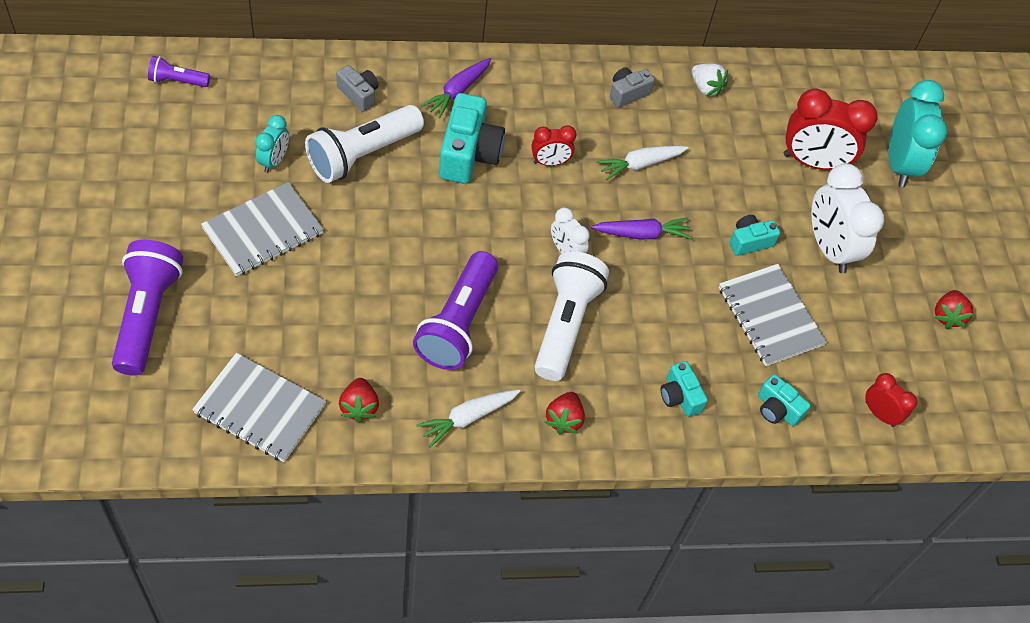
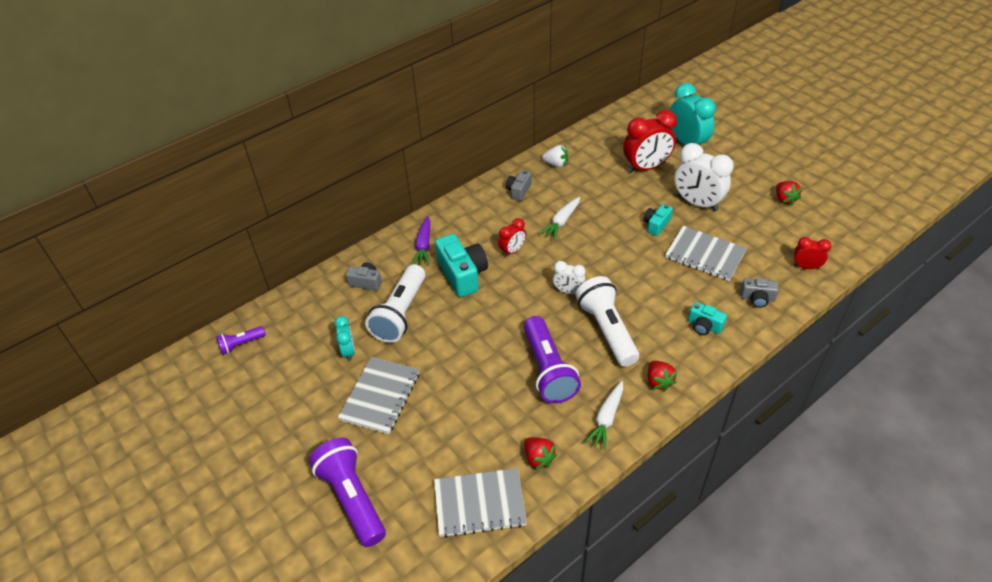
camera: 25 degrees left, 10 degrees down
(641, 234) = (598, 256): purple carrot -> none
(777, 409) = (757, 298): turquoise camera -> grey camera

